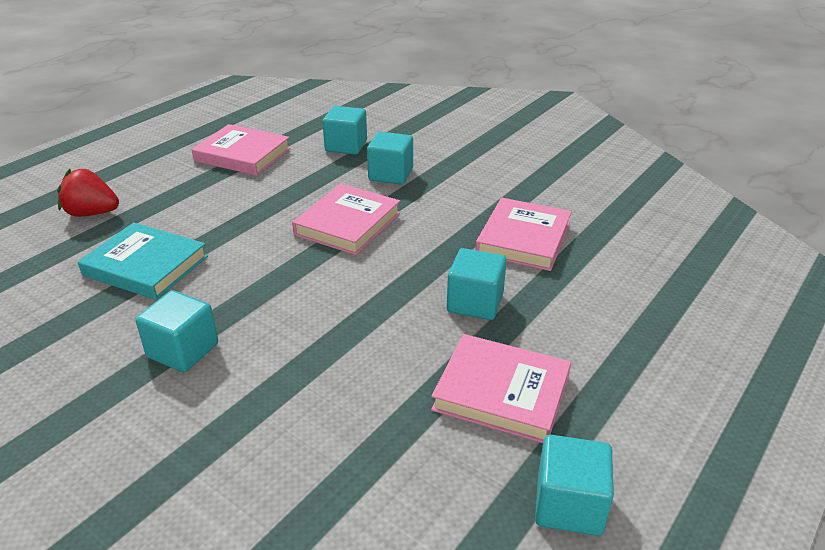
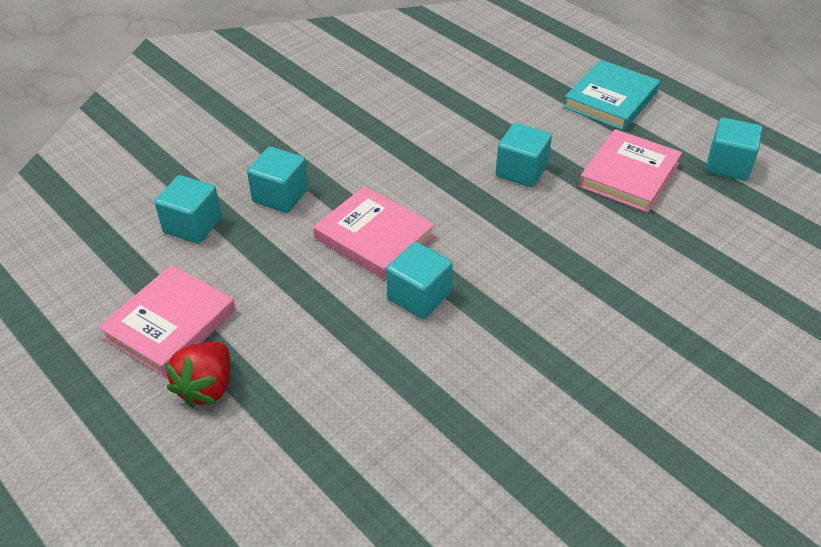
camera: 80 degrees left, 10 degrees up
(92, 213) = (275, 482): red strawberry -> red strawberry (207, 387)
(146, 266) = (417, 408): turquoise book -> turquoise book (610, 100)
(183, 350) = (570, 365): turquoise cube -> turquoise cube (419, 296)
(523, 239) = (432, 128): pink book -> none

